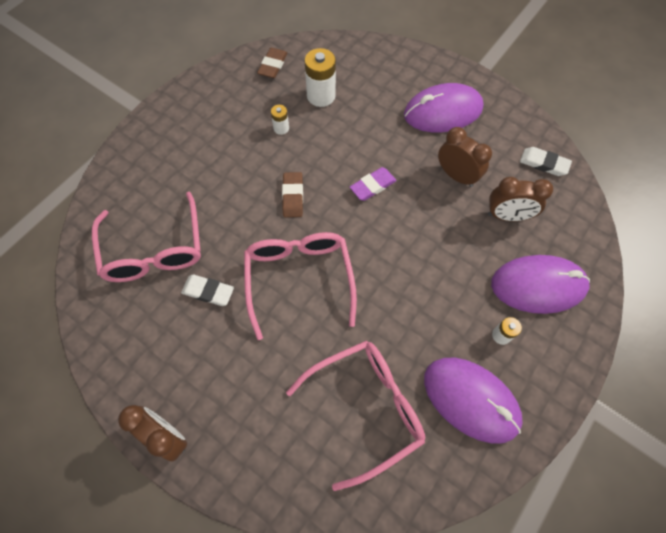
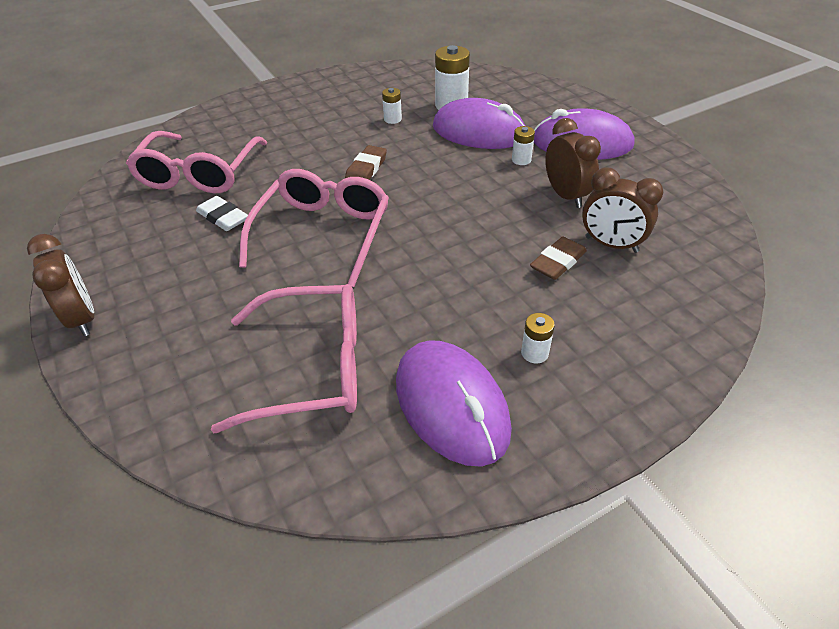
camera: 25 degrees right, 20 degrees down
(273, 65) = (417, 77): brown eraser -> brown eraser (558, 262)
(372, 186) = (459, 181): purple eraser -> none
(407, 146) = (521, 160): none -> white battery
(538, 285) = (616, 319): purple mouse -> purple mouse (479, 132)
(543, 163) = (688, 211): white eraser -> none

